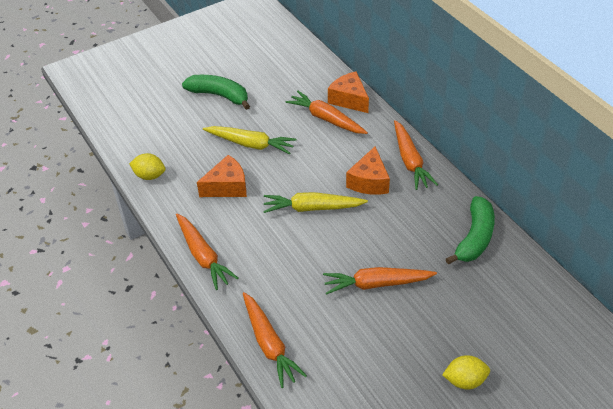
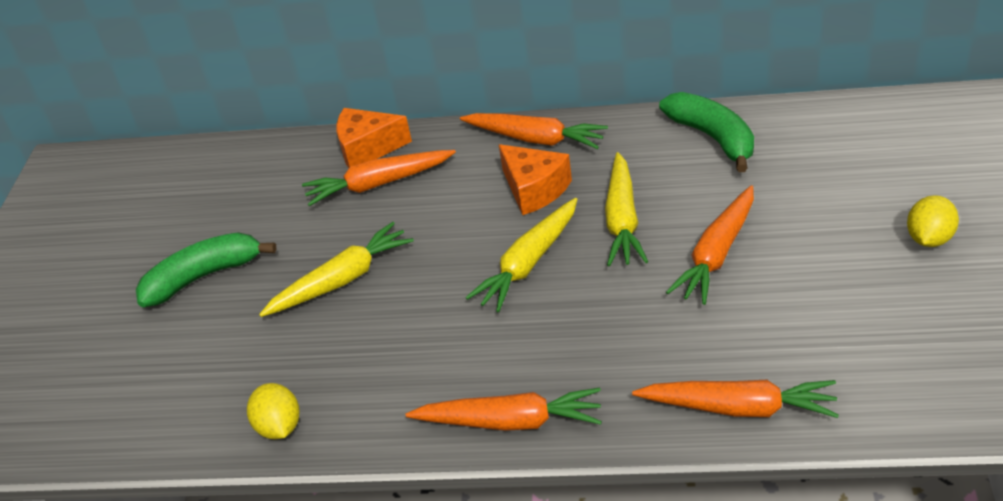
camera: 50 degrees left, 5 degrees down
(149, 176) = (279, 427): yellow lemon -> yellow lemon turned 75 degrees counterclockwise
(227, 186) = (398, 339): orange cheese -> none
(373, 230) = (622, 220): none -> yellow carrot

